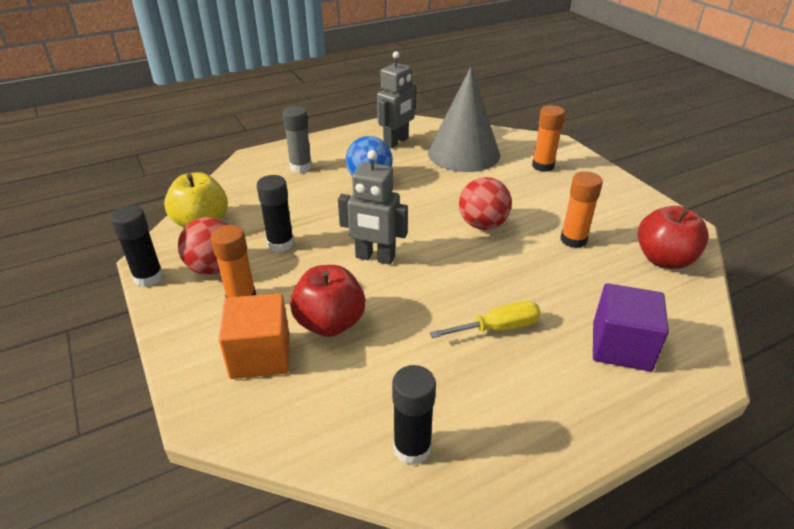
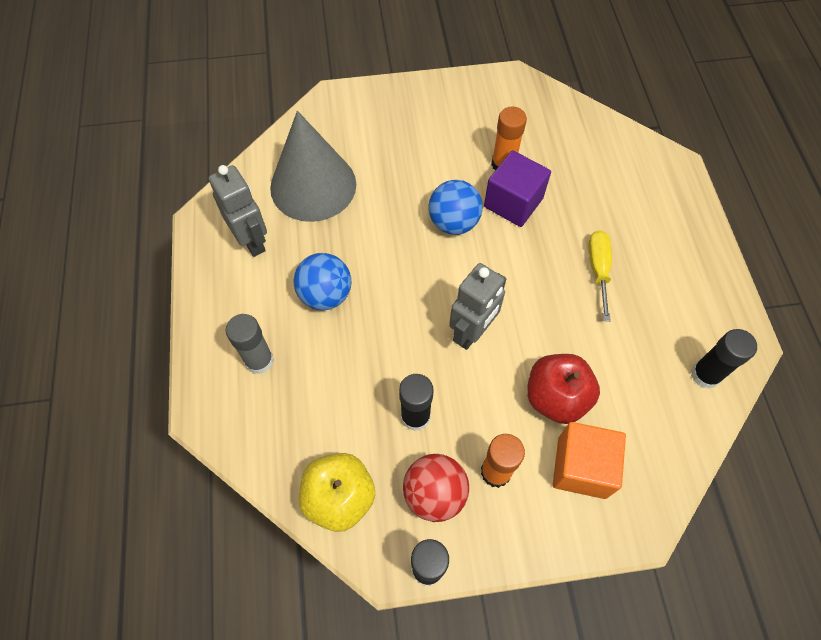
camera: 70 degrees left, 25 degrees up
(482, 225) = (453, 222): red ball -> blue ball
(543, 166) = (373, 129): orange glue stick -> none
(621, 346) = (639, 198): purple cube -> purple cube (513, 202)
(664, 259) = (551, 118): red apple -> none

